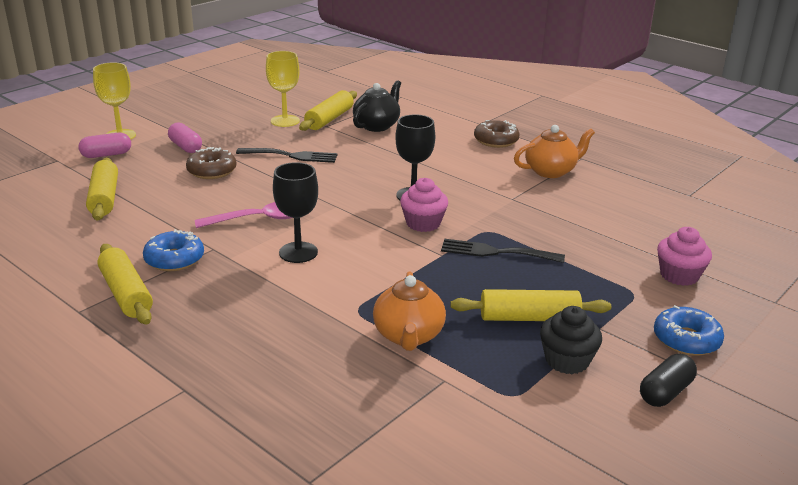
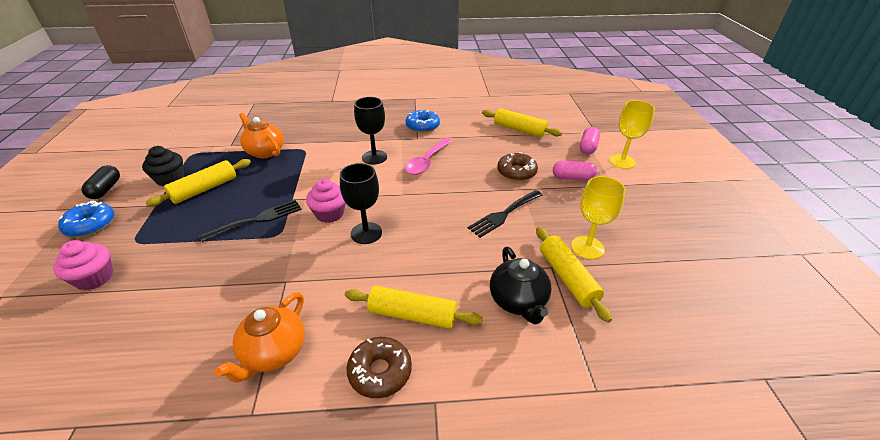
camera: 135 degrees right, 10 degrees up
(126, 293) = (411, 109): yellow rolling pin -> yellow rolling pin (412, 315)

